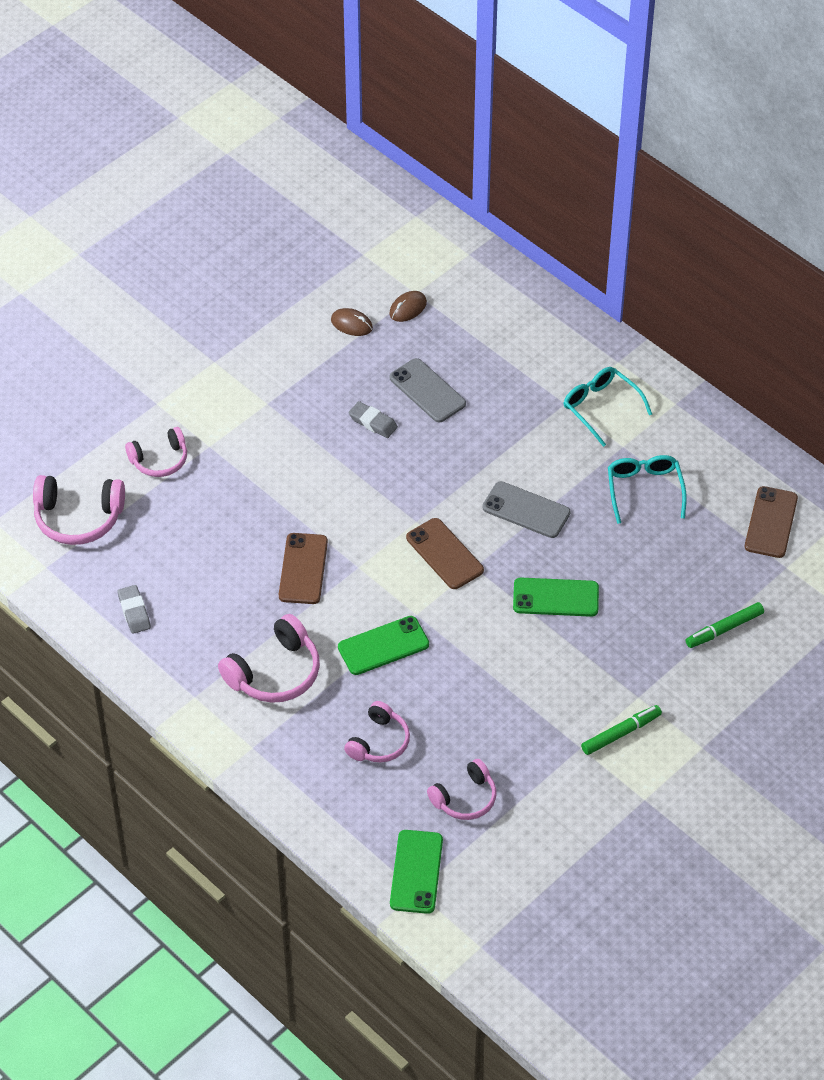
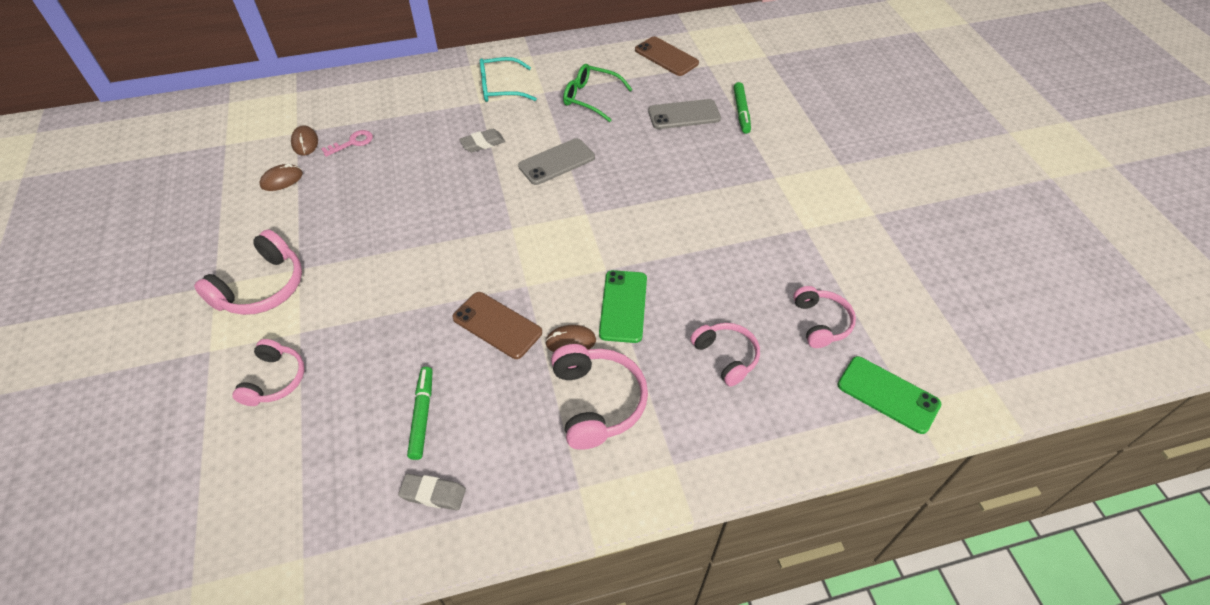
camera: 60 degrees left, 0 degrees up
(78, 518) = (271, 490): pink headphones -> pink headphones (262, 287)
(321, 627) = (570, 341): none -> brown mouse
(373, 422) = (390, 210): grey eraser -> grey eraser (482, 143)
(427, 391) = (393, 166): grey phone -> grey phone (684, 115)
(433, 342) = (352, 143): none -> pink key
(444, 554) = (559, 225): brown phone -> none
(555, 597) = (651, 181): green phone -> none
(621, 733) = (804, 200): green marker -> green marker (422, 415)
(644, 490) = (591, 98): turquoise glasses -> green glasses

